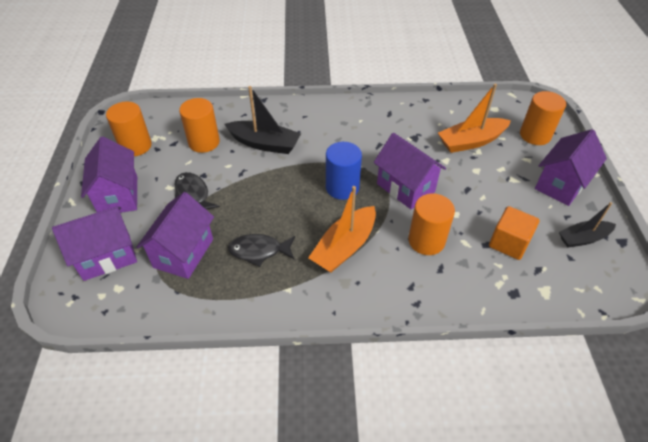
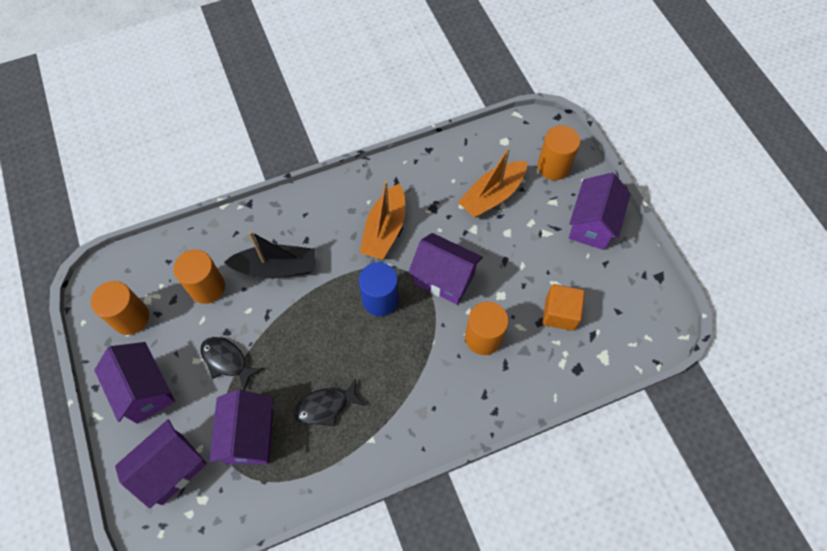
camera: 20 degrees left, 15 degrees up
(344, 247) = (407, 372): orange boat -> orange boat (384, 230)
(583, 238) = (625, 285): black boat -> none

